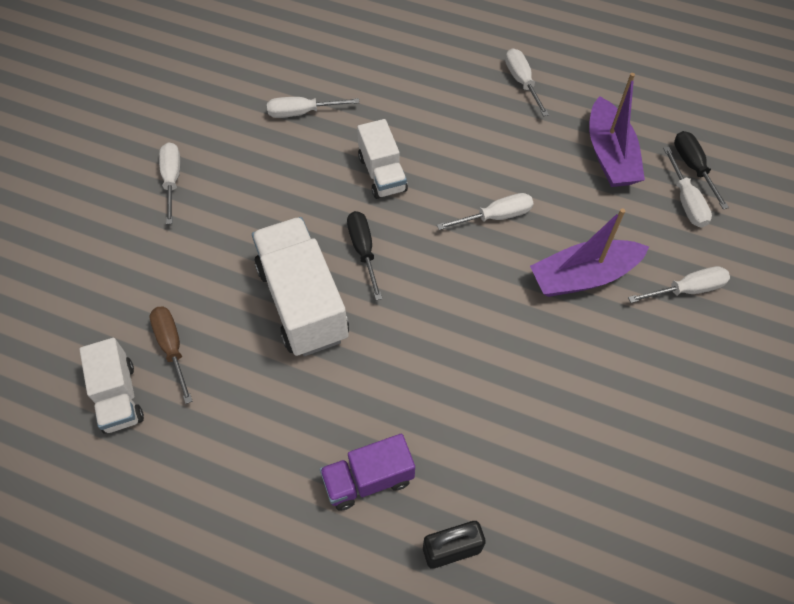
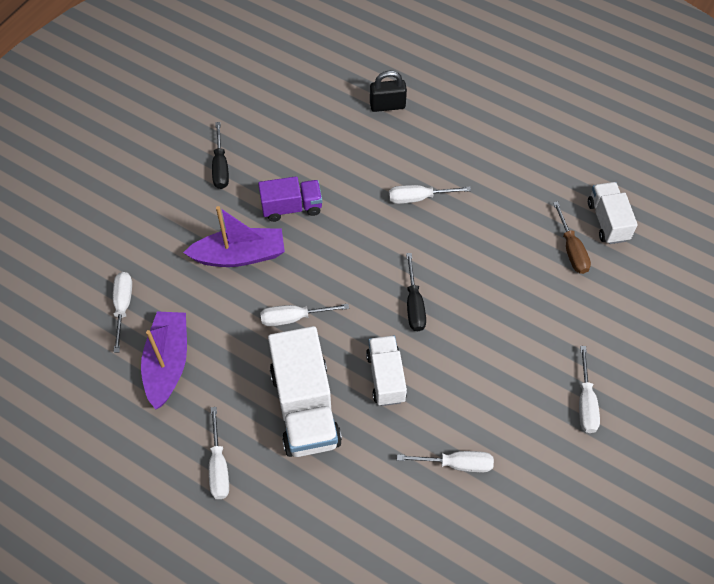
camera: 170 degrees left, 0 degrees up
(303, 302) = (469, 269): white truck -> white truck (305, 407)
(368, 479) = (433, 147): purple truck -> purple truck (292, 207)
(687, 289) = (163, 233): white screwdriver -> white screwdriver (418, 198)
(693, 167) = (98, 338): black screwdriver -> black screwdriver (221, 167)

